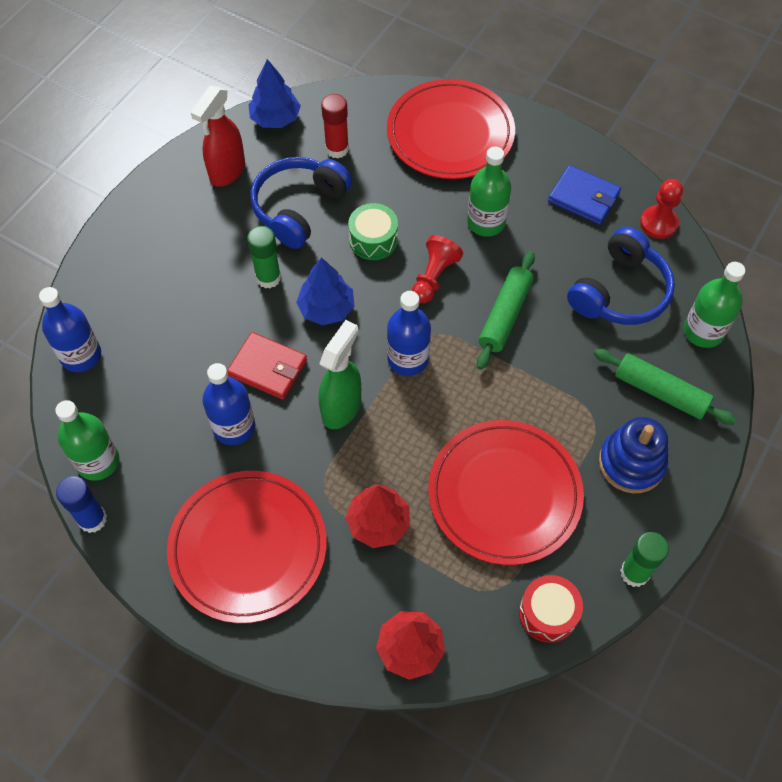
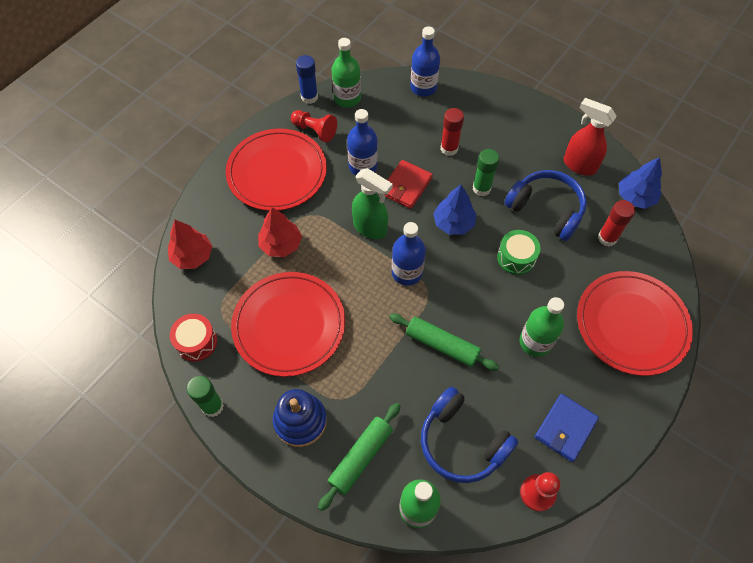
camera: 95 degrees right, 0 degrees up
(200, 318) = (449, 148): none -> red glue stick
(434, 277) = (480, 297): red pawn -> red pawn (315, 130)

